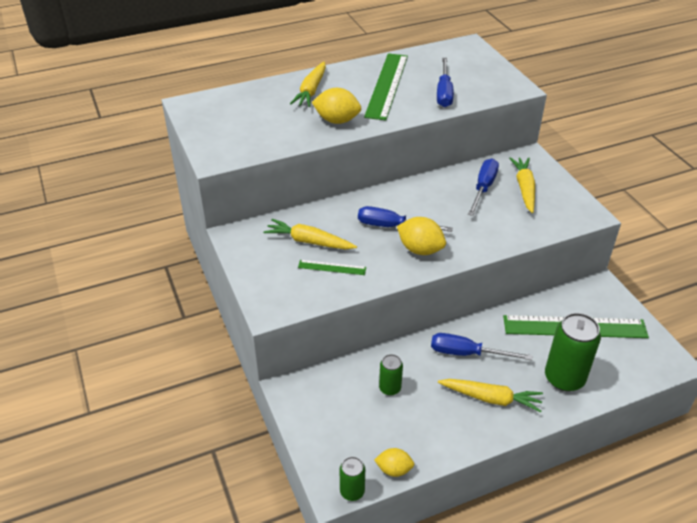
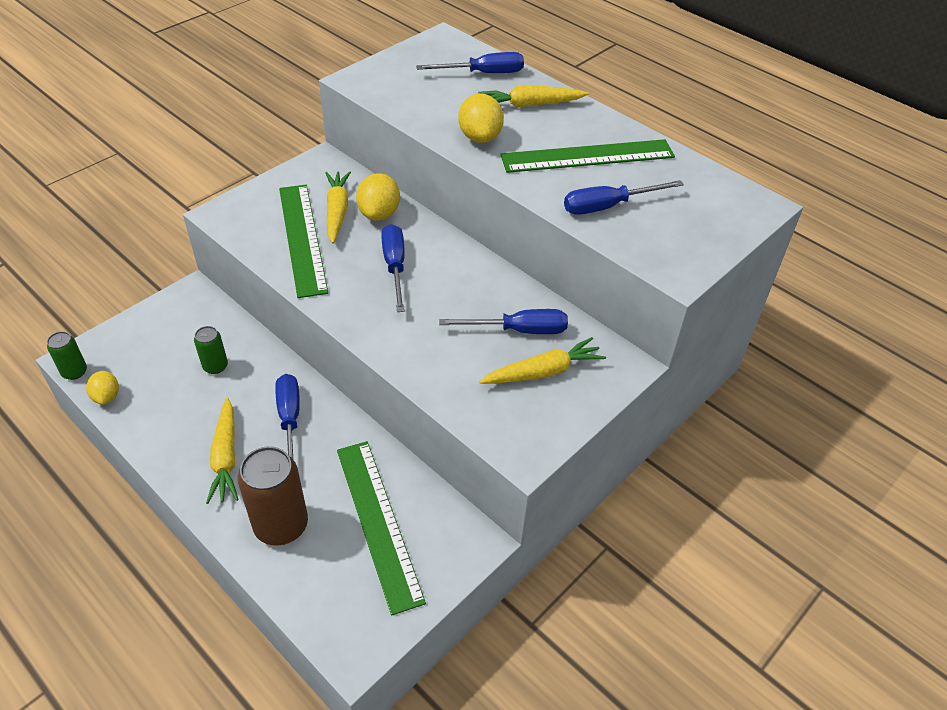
camera: 65 degrees right, 5 degrees up
(255, 99) = (483, 73): none -> blue screwdriver
(332, 267) = (302, 238): green ruler -> green ruler, size x2.16
(420, 249) = (364, 299): yellow lemon -> yellow lemon (379, 214)
(564, 378) = (281, 525): green can -> brown can

